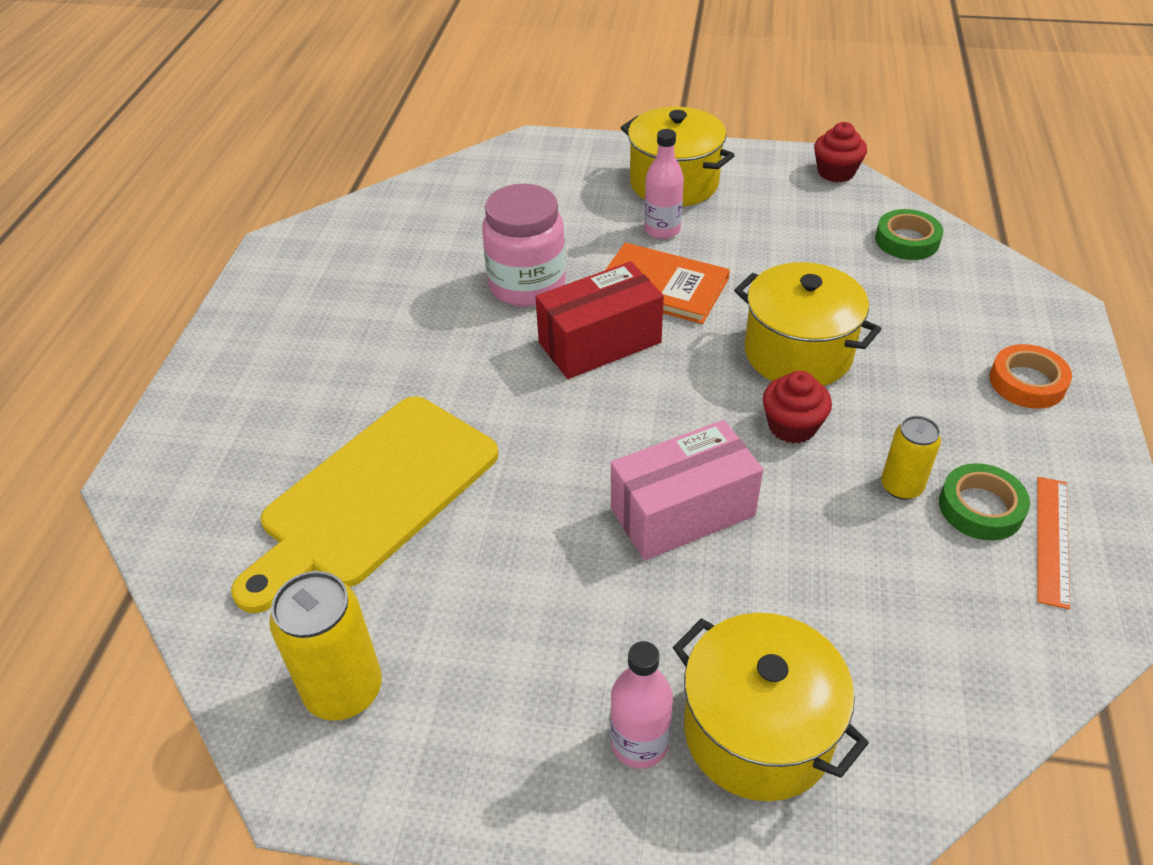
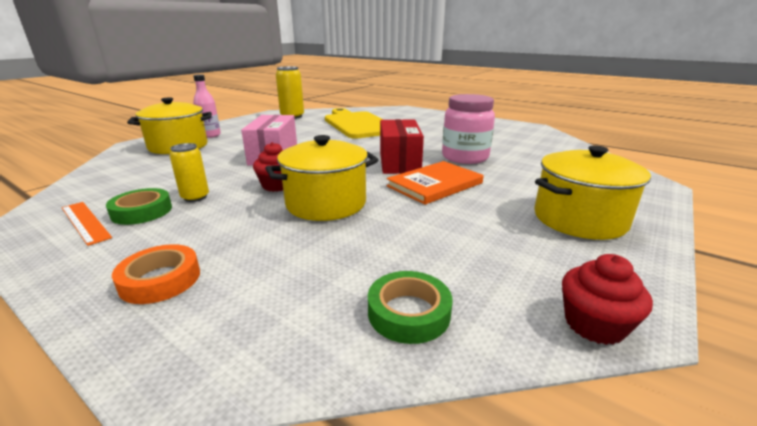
camera: 115 degrees right, 20 degrees down
(662, 230) = (504, 199): pink bottle -> none

